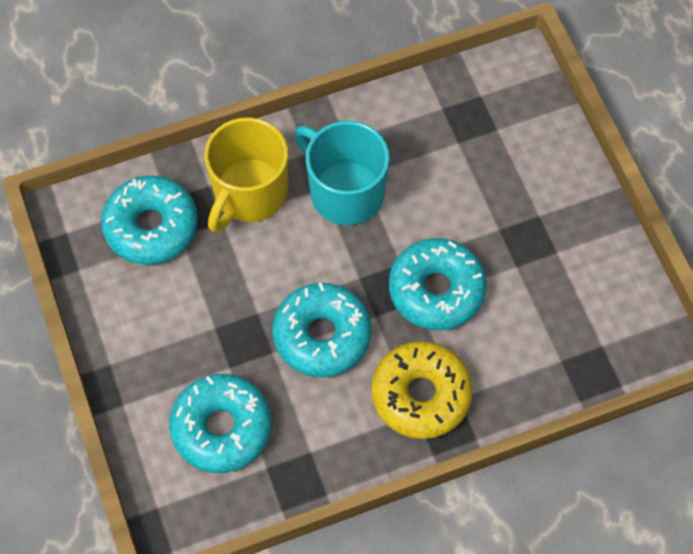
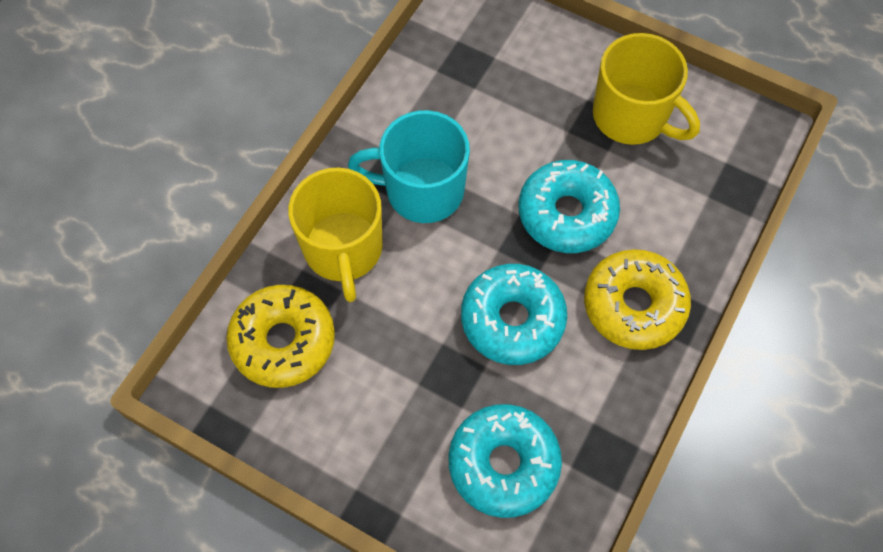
camera: 40 degrees left, 0 degrees up
(151, 226) = (283, 341): turquoise donut -> yellow donut
(561, 255) = (632, 117): none -> yellow mug

